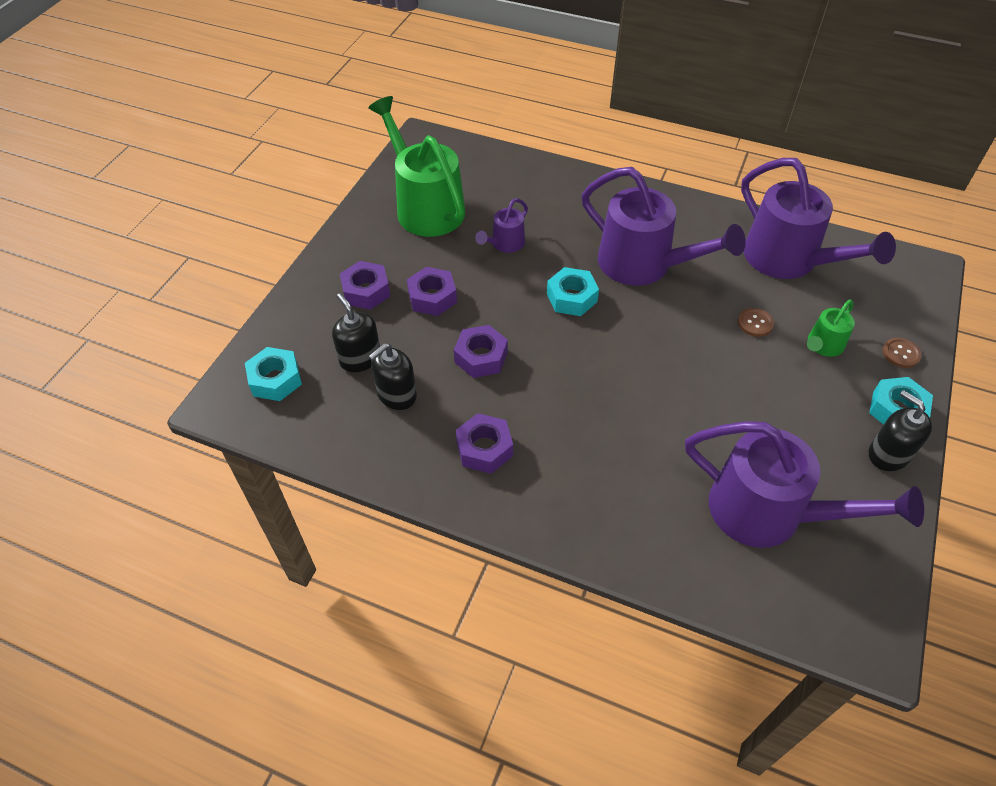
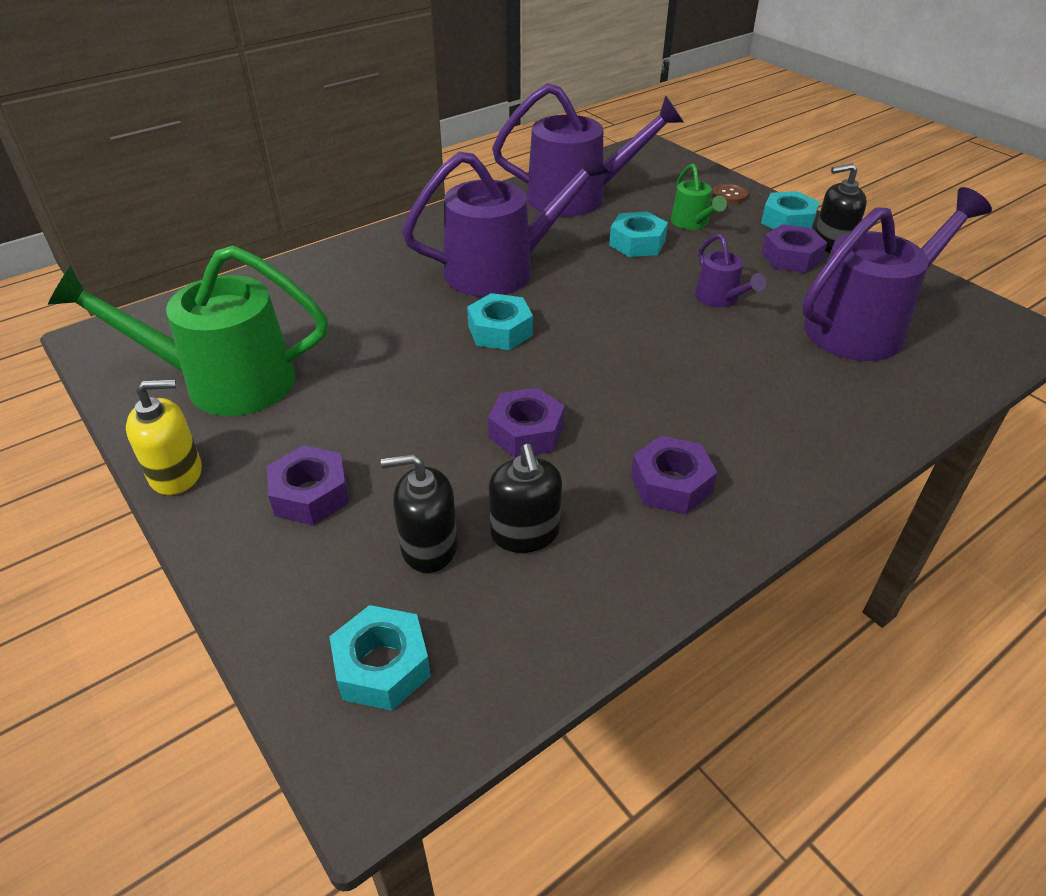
camera: 60 degrees left, 10 degrees down
(346, 233) = (176, 474): none -> yellow soap dispenser
(432, 297) = (388, 436): purple nut -> purple nut (791, 257)
(505, 244) = (367, 345): purple watering can -> purple watering can (721, 299)
(755, 323) = (637, 243): brown button -> turquoise nut

